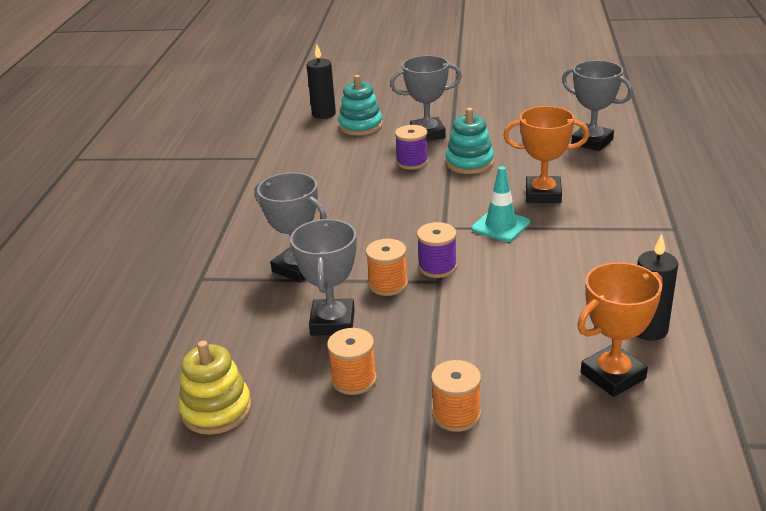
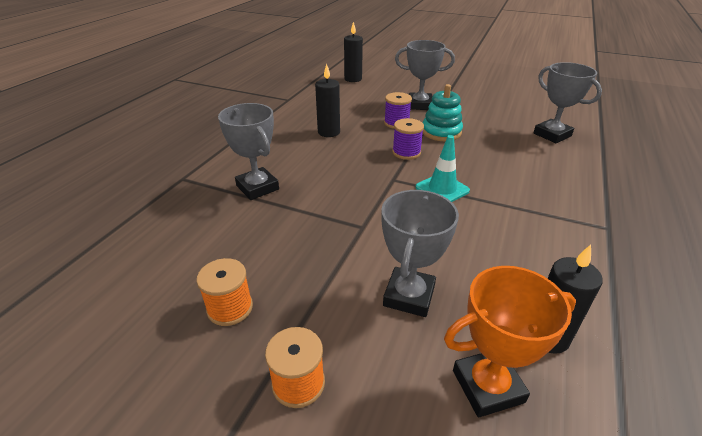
camera: 15 degrees right, 5 degrees up
(216, 410) = (97, 304): yellow stacking toy -> none
(332, 322) = (251, 243): grey trophy -> grey trophy (409, 296)
(338, 189) = (329, 132): none -> black candle
(360, 126) = (373, 91): turquoise stacking toy -> none
(388, 284) = (318, 219): orange spool -> none
(437, 267) = (368, 214): purple spool -> purple spool (406, 152)
(543, 194) = (491, 170): orange trophy -> none

